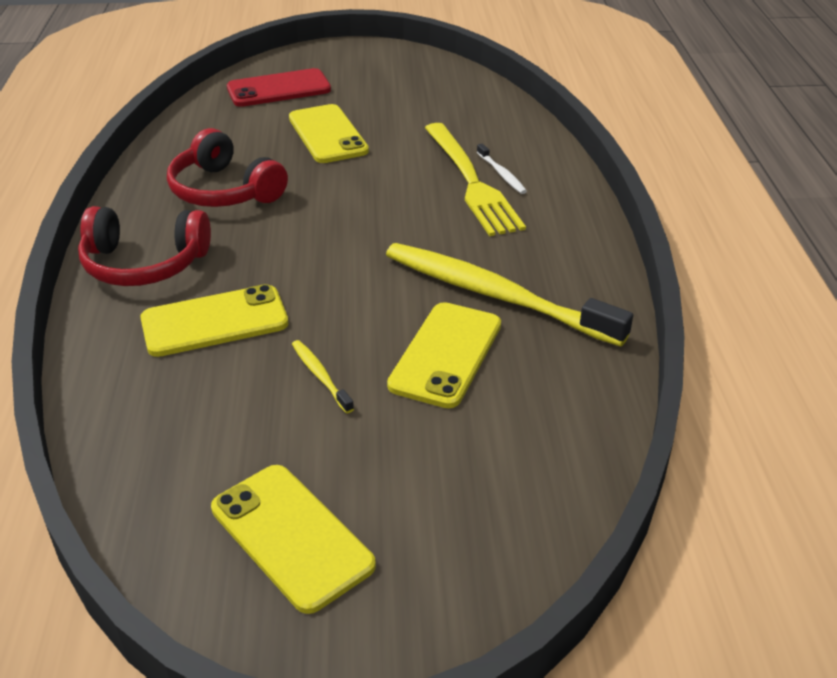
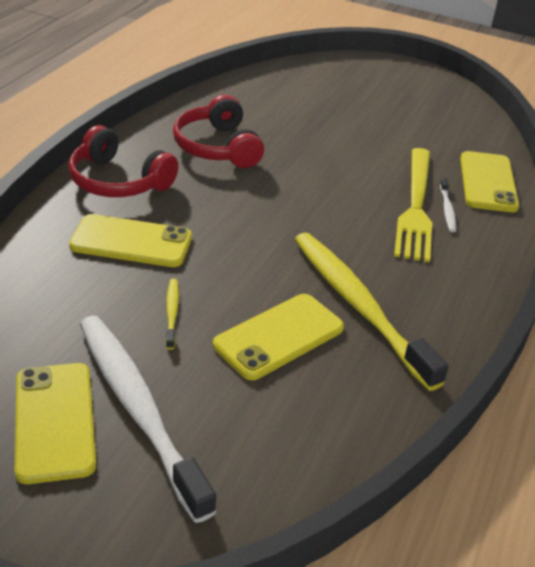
camera: 25 degrees right, 0 degrees up
(279, 89) = (321, 82): red phone -> none
(327, 134) = (330, 130): yellow phone -> yellow phone (488, 182)
(368, 484) = (139, 409): none -> white toothbrush

